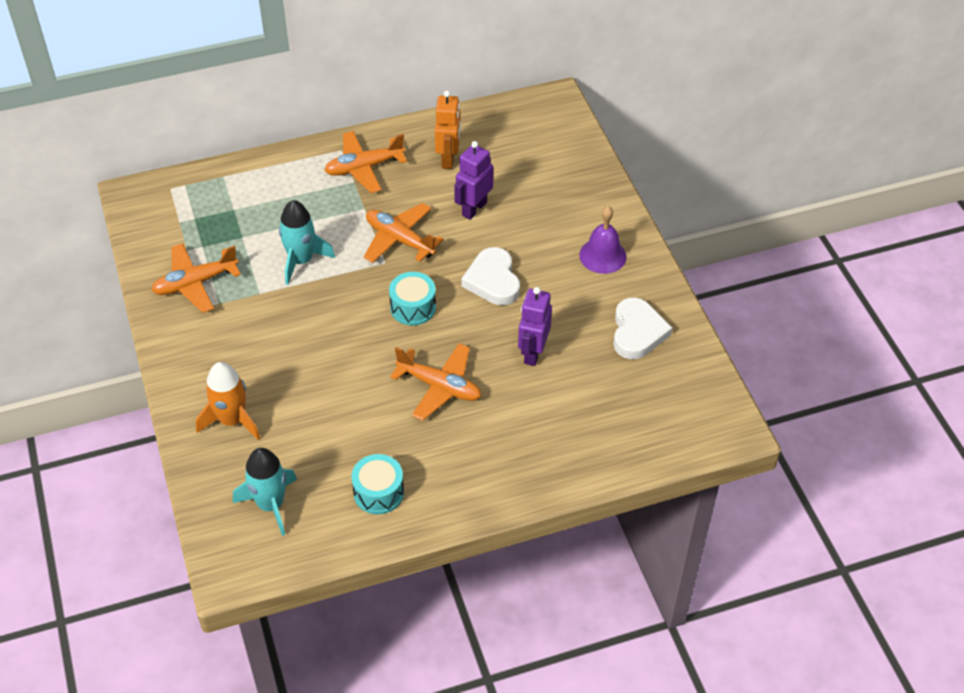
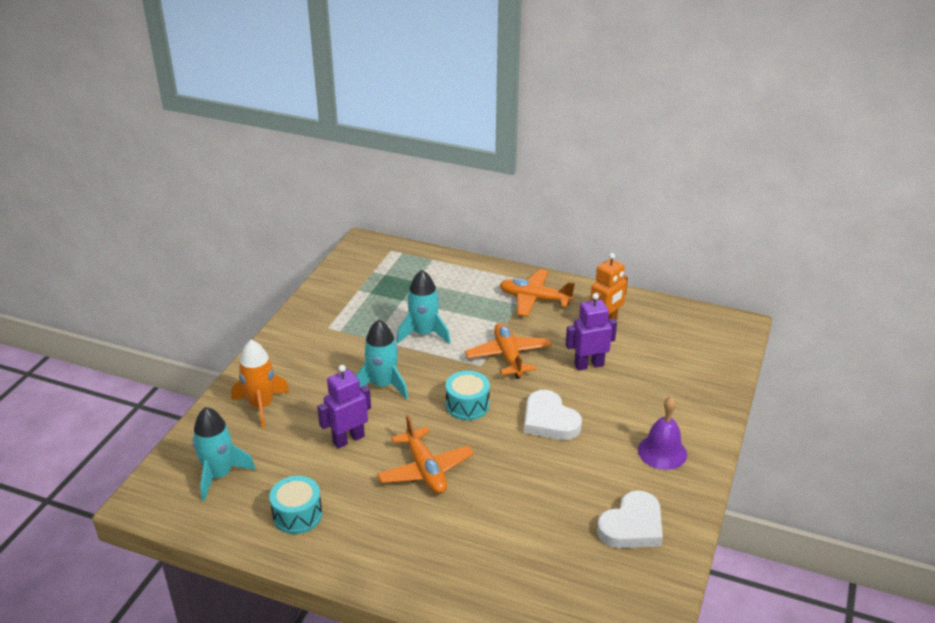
camera: 40 degrees right, 15 degrees down
(195, 283) = (340, 311): orange plane -> none
(320, 333) = (382, 385): none -> turquoise rocket
(493, 280) = (549, 420): white heart -> white heart turned 60 degrees counterclockwise
(533, 353) = (525, 489): purple robot -> purple robot (348, 439)

